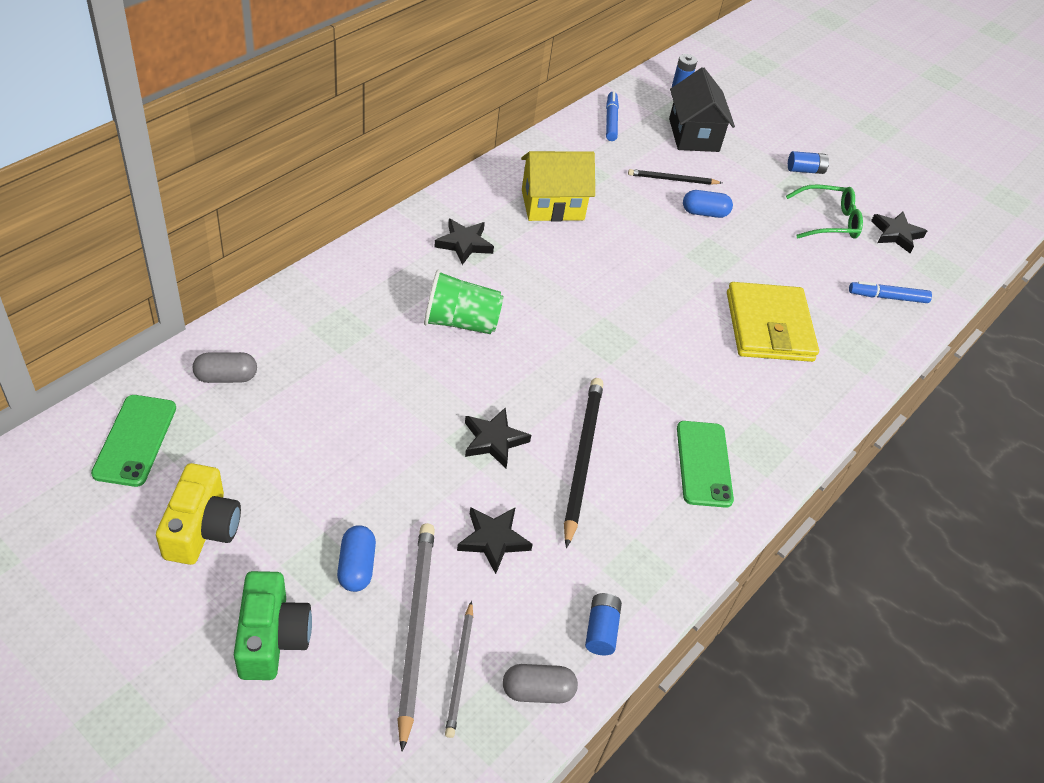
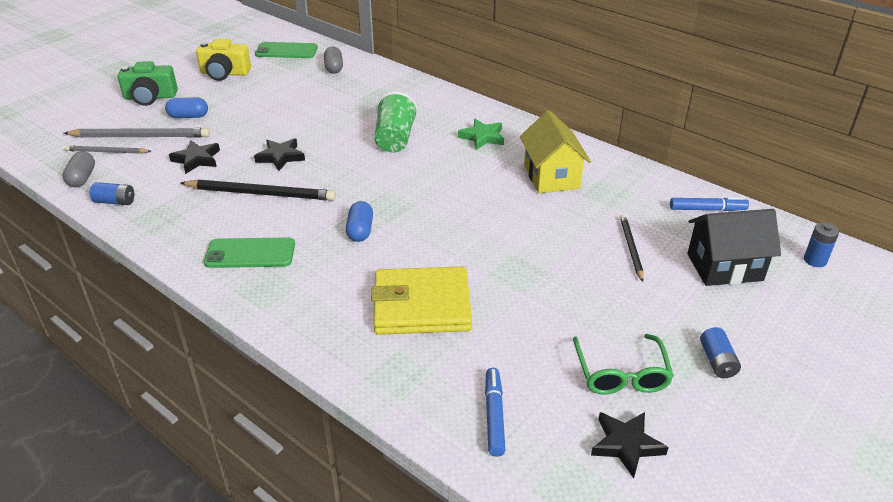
camera: 95 degrees right, 10 degrees down
(464, 244) = (482, 137): black star -> green star
(704, 213) = (585, 269): blue capsule -> blue capsule (360, 231)

